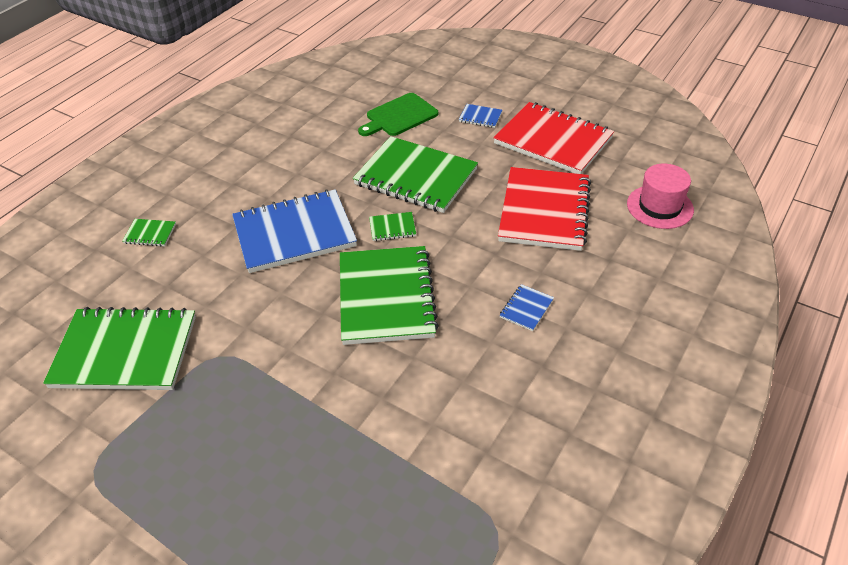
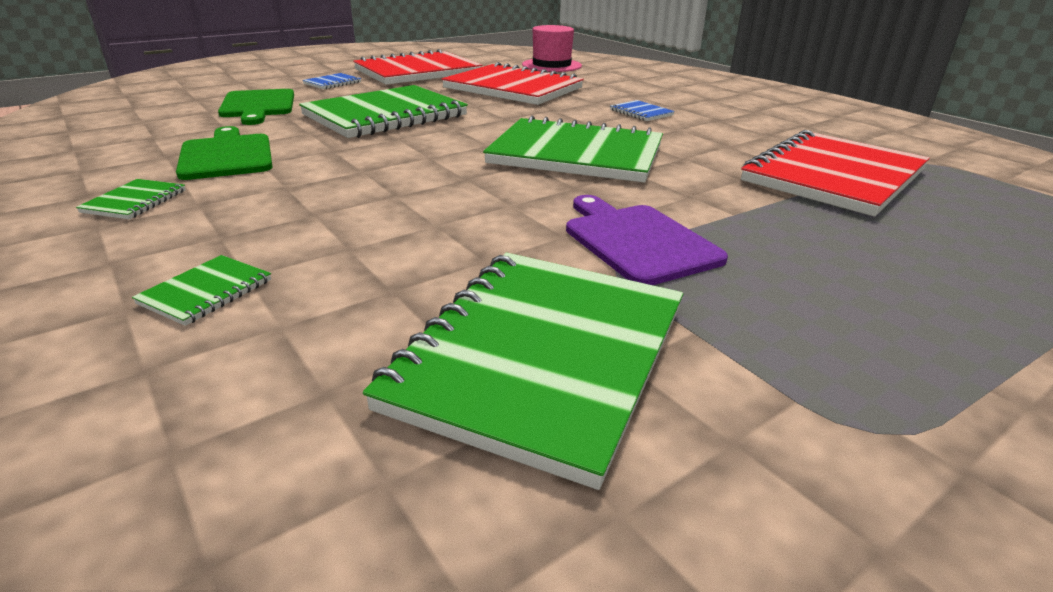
camera: 70 degrees left, 15 degrees down
(250, 360) = (637, 241): none -> purple cutting board
(294, 233) = (394, 181): blue notebook -> none
(301, 155) = (226, 155): none -> green cutting board
(392, 228) = (458, 136): green notebook -> green notebook (135, 201)
(418, 456) = (833, 176): none -> red notebook

